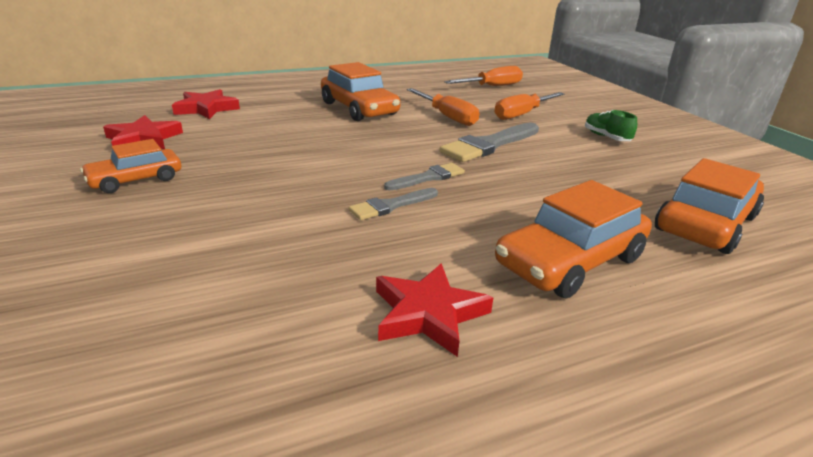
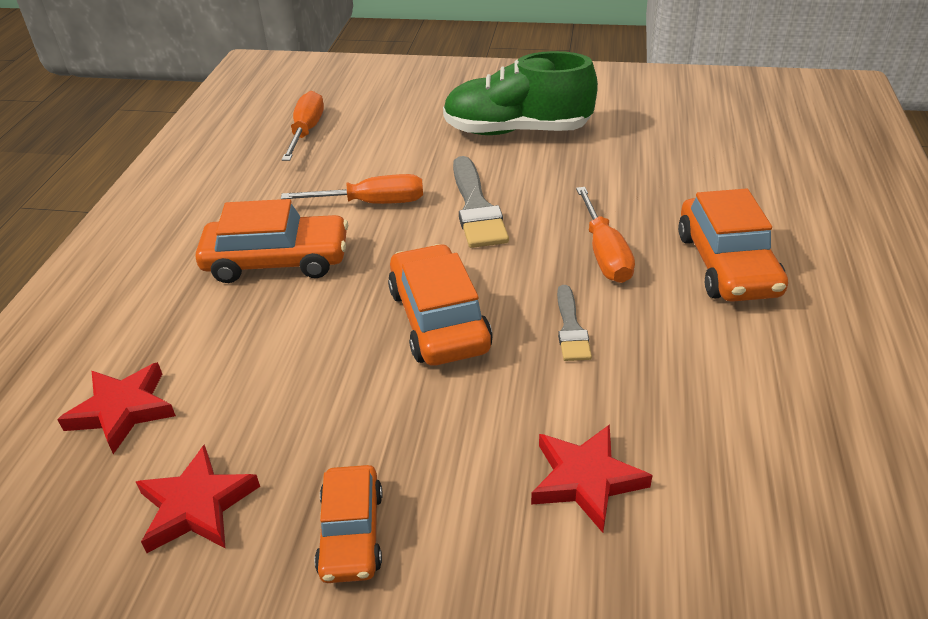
camera: 55 degrees left, 10 degrees up
(428, 177) = (525, 280): grey brush -> none
(428, 314) = (766, 372): red star -> red star (586, 480)
(522, 114) = (413, 151): orange screwdriver -> orange screwdriver (604, 253)
(606, 137) = (517, 131): green shoe -> green shoe, size x2.32
(705, 223) = (707, 170): orange car -> orange car (439, 319)

